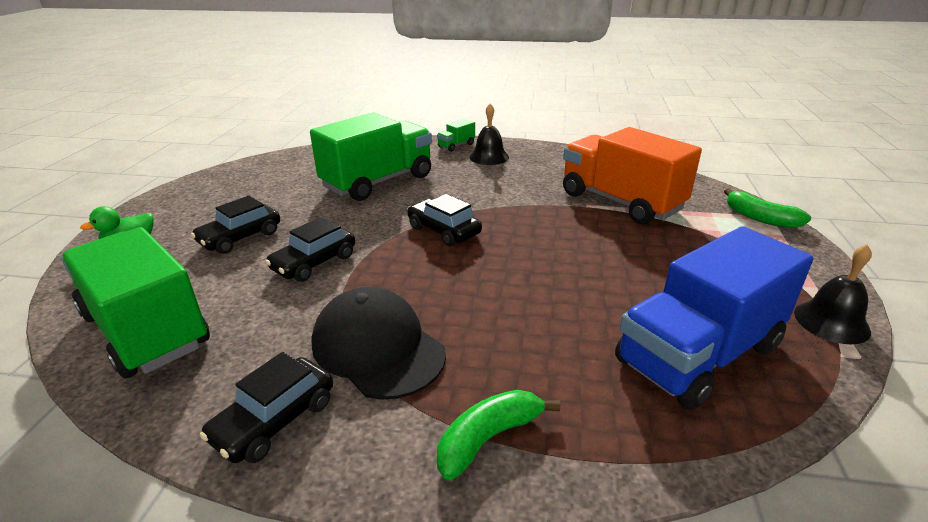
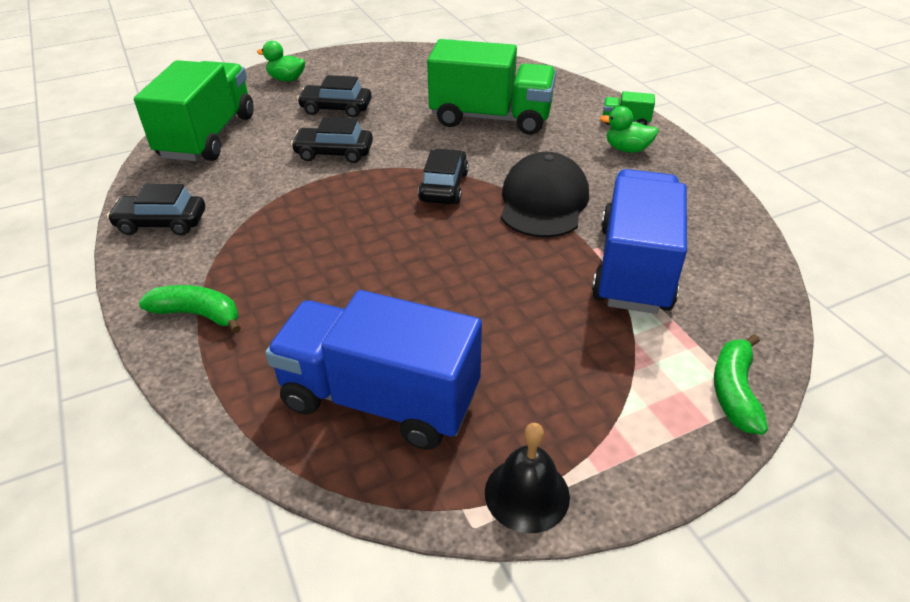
camera: 55 degrees right, 10 degrees up
(377, 348) = (257, 228): black cap -> black cap (543, 202)
(489, 157) = (627, 149): black bell -> green duck
(620, 202) = (634, 268): orange truck -> blue truck

